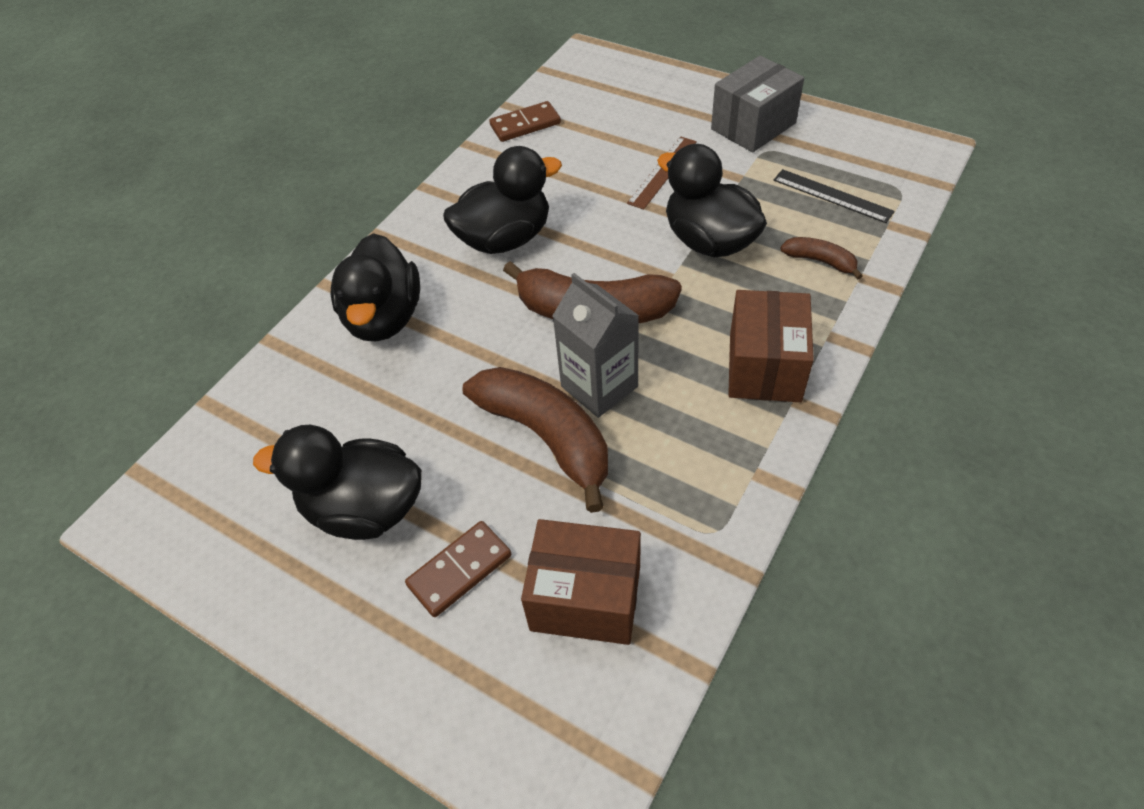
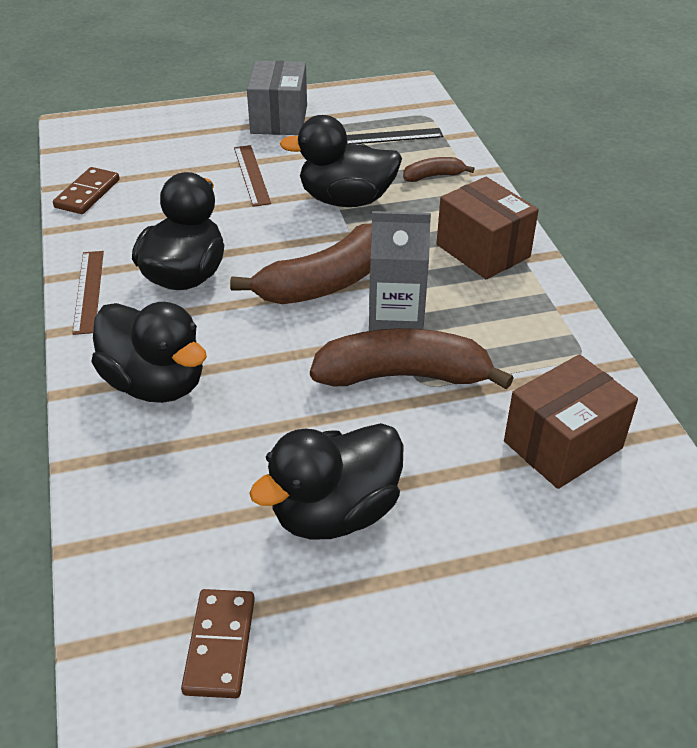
camera: 50 degrees left, 10 degrees down
(432, 212) = (89, 291): none -> brown ruler
(459, 570) = (462, 493): brown domino -> brown domino (219, 645)

